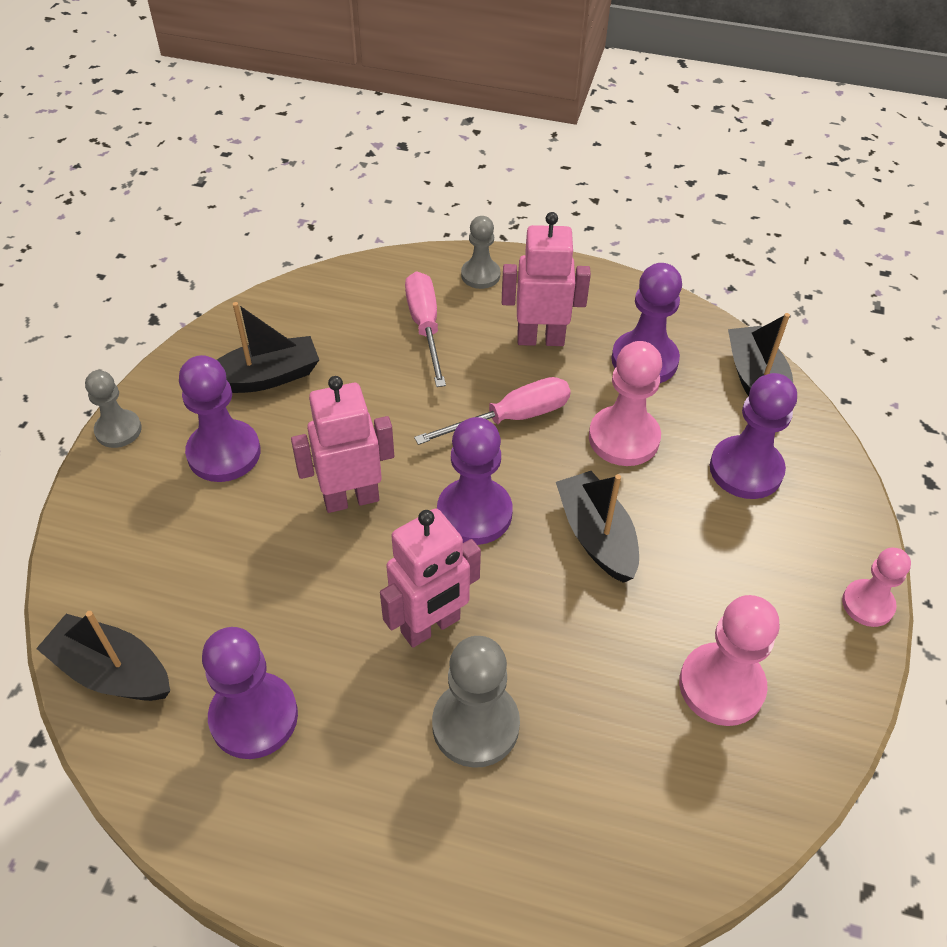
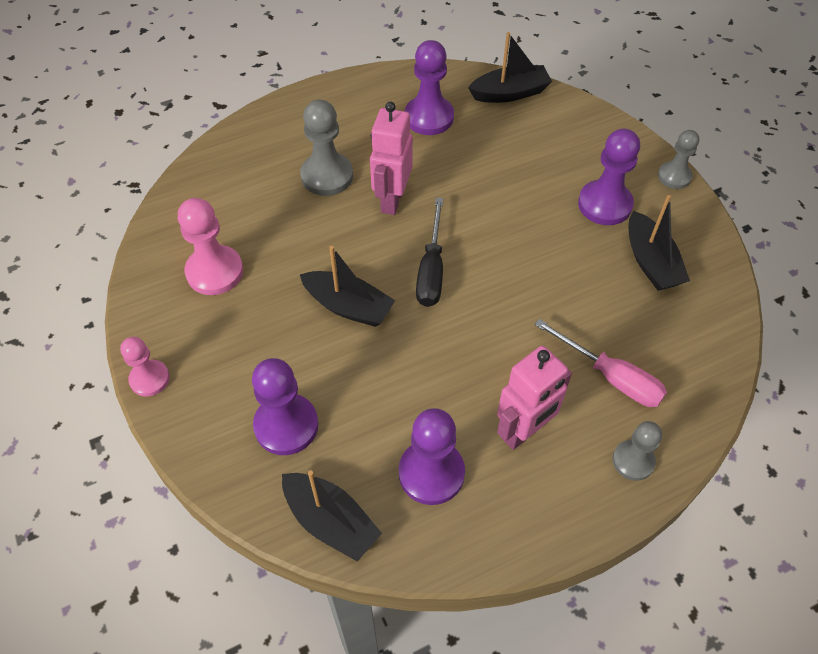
camera: 140 degrees right, 5 degrees up
(266, 377) = (650, 262): black boat -> black boat turned 45 degrees counterclockwise
(351, 499) = (507, 230): pink robot -> none
(474, 513) = (431, 270): purple pawn -> black screwdriver
(511, 418) = (475, 348): pink screwdriver -> none
(624, 438) = (388, 388): pink pawn -> none

